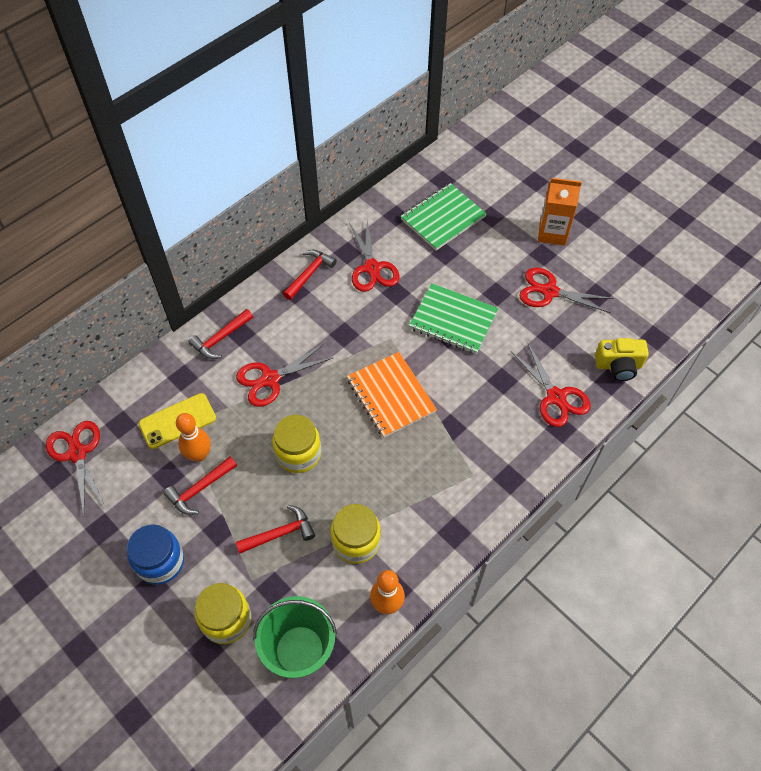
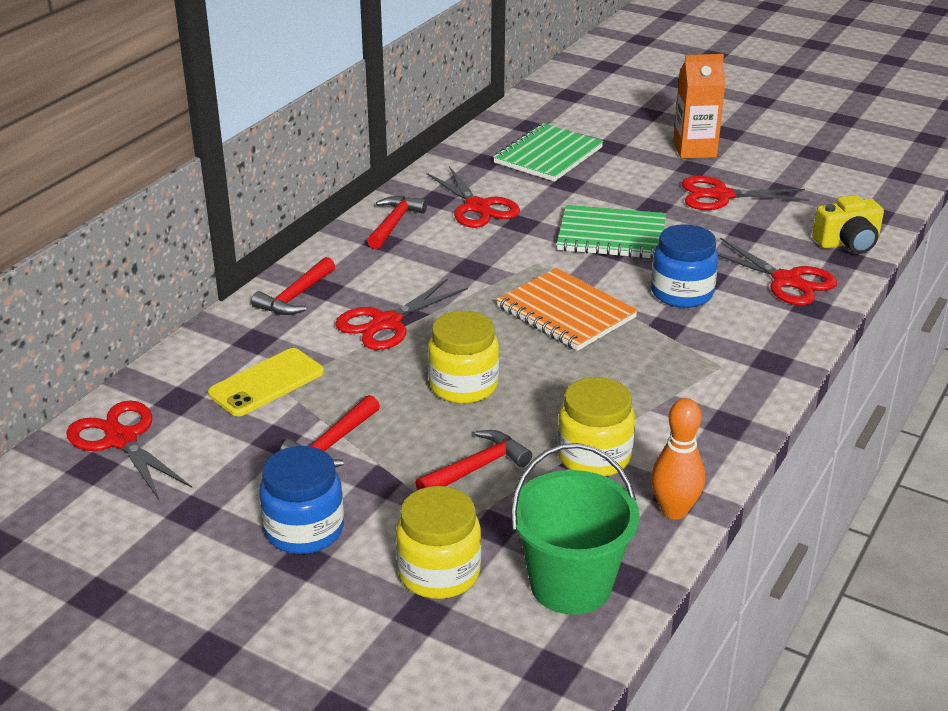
camera: 15 degrees left, 25 degrees down
(199, 455) = (315, 410): orange bowling pin -> none
(477, 393) = (682, 293): none -> blue jar

